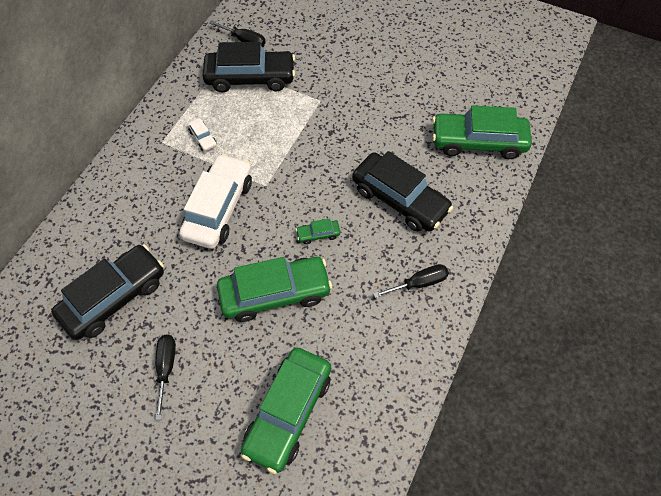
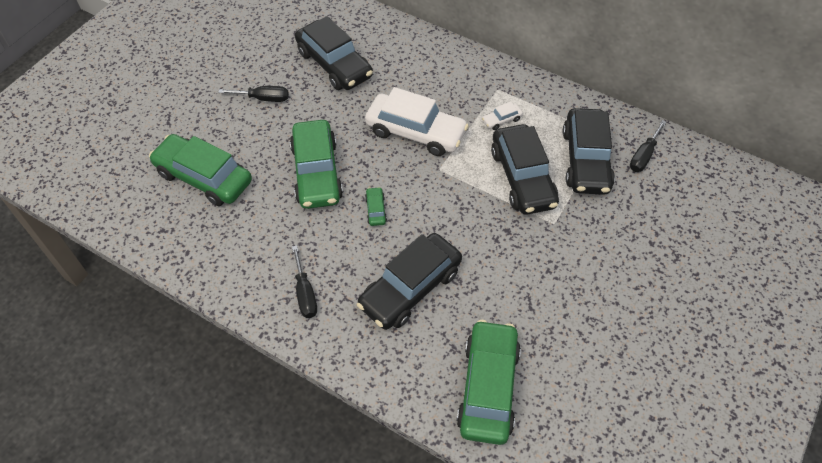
camera: 95 degrees right, 5 degrees down
(272, 122) = (522, 178): none -> black car

